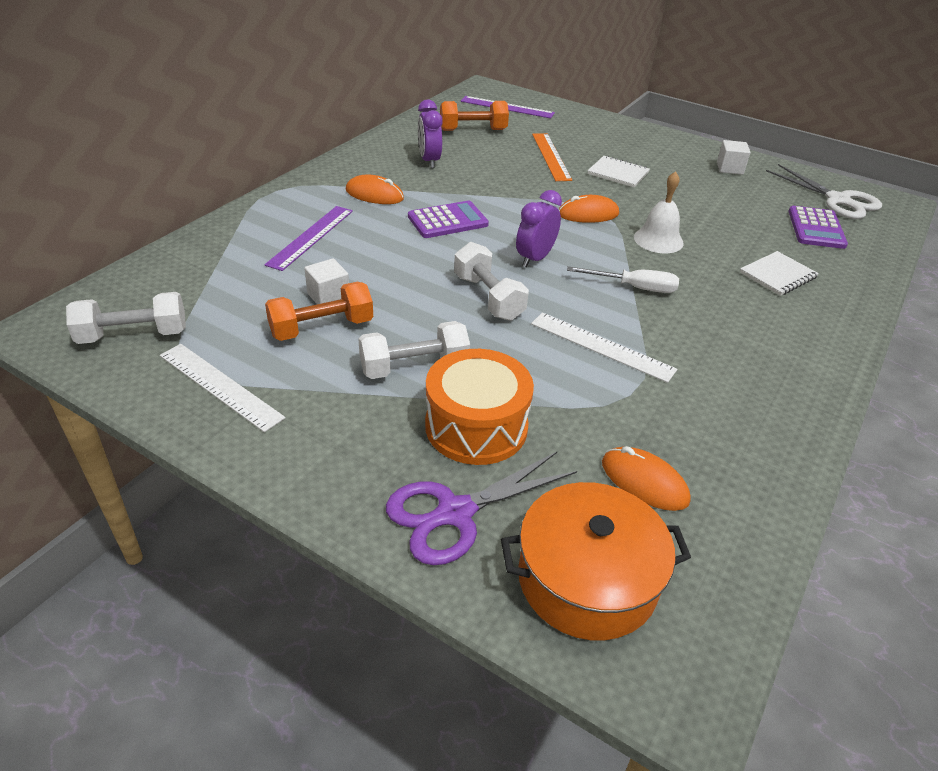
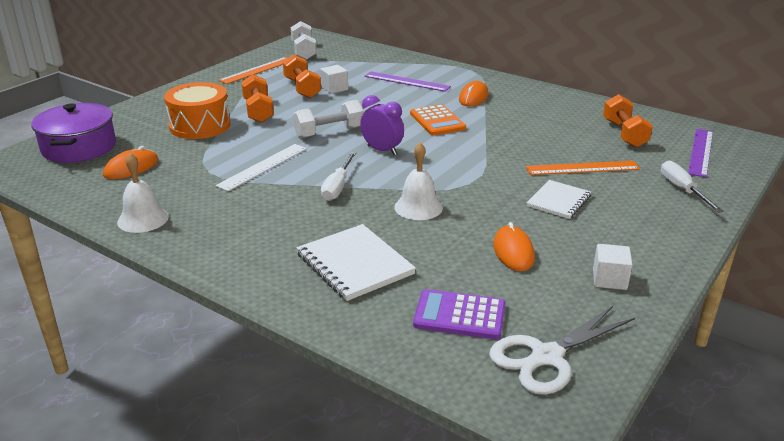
camera: 95 degrees right, 10 degrees down
(220, 386) = (257, 70): white ruler -> orange ruler
(414, 367) = (258, 111): white dumbbell -> orange dumbbell
(429, 161) = (543, 115): purple clock -> none
(447, 221) = (437, 121): purple calculator -> orange calculator
(455, 513) = (140, 120): purple scissors -> none
(580, 124) = (682, 190): none -> white screwdriver
(587, 579) = (79, 147): orange pot -> purple pot
(588, 214) = (462, 177): orange mouse -> orange mouse (513, 251)
(777, 275) = (355, 264): white notebook -> white notebook, size x1.53
(777, 437) = (143, 219): none -> white bell

